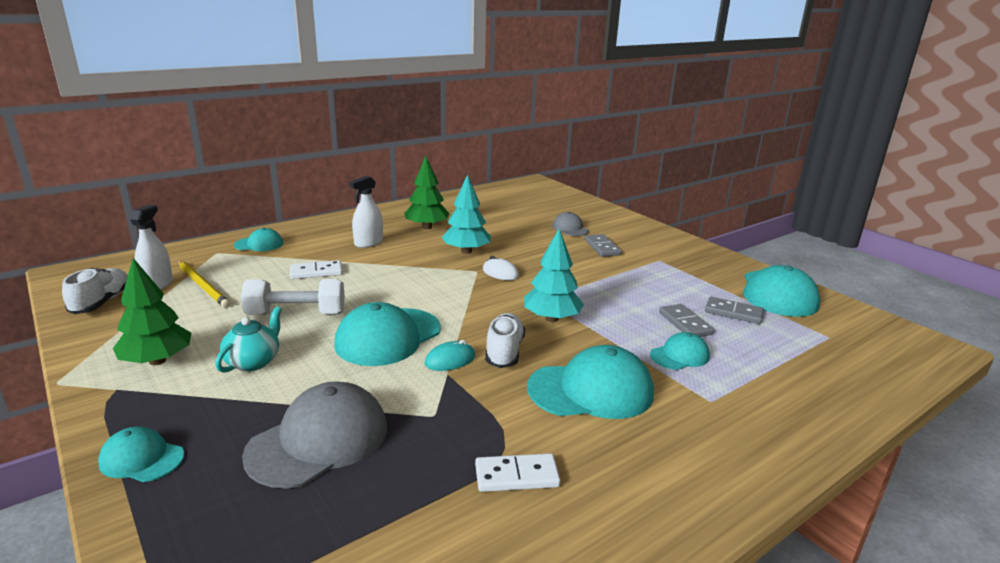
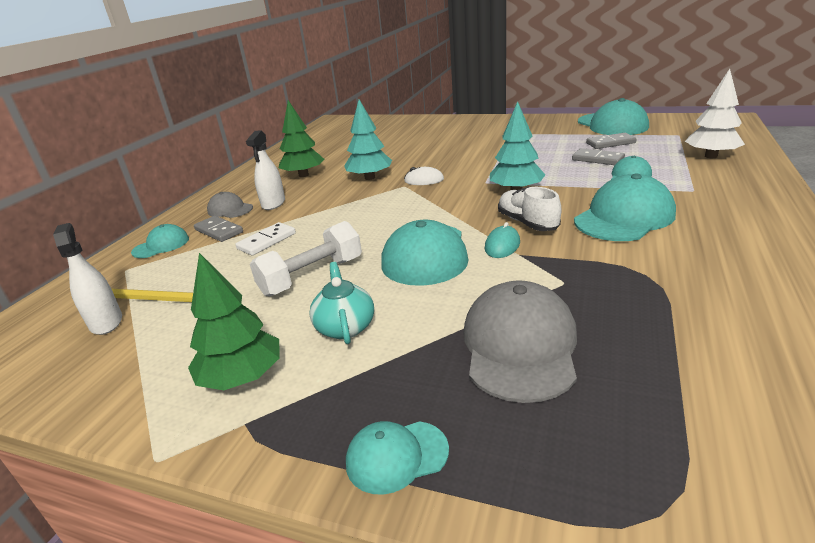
camera: 30 degrees left, 5 degrees up
(101, 302) = (62, 368): white shoe -> none
(516, 476) = (687, 285): white domino -> none
(570, 228) = (417, 137): grey cap -> grey cap (230, 209)
(602, 247) = (462, 140): grey domino -> grey domino (218, 231)
(811, 376) = (711, 156): none -> white tree

